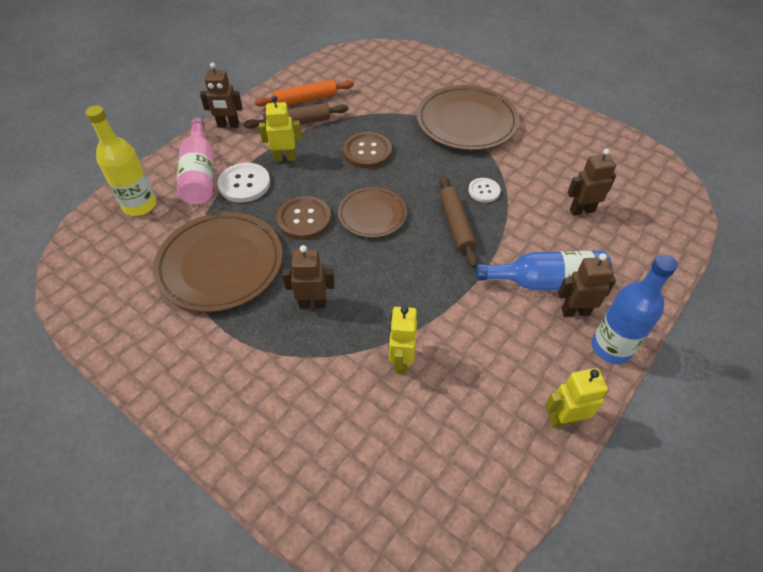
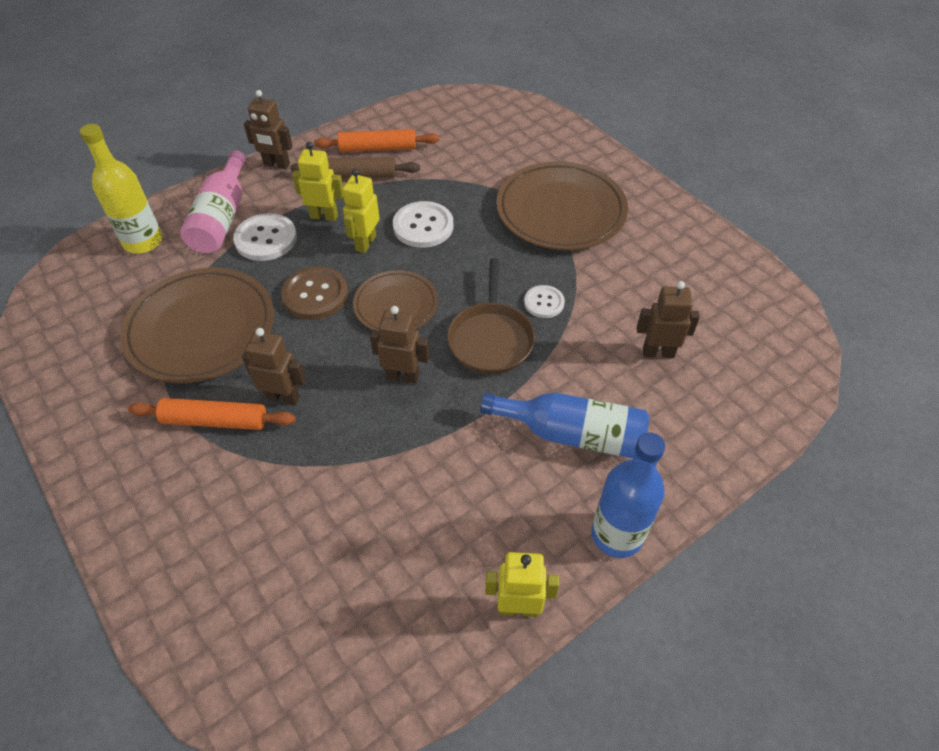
camera: 15 degrees right, 0 degrees up
(264, 334) = (215, 421): none -> orange rolling pin
(367, 152) = (423, 226): brown button -> white button
(401, 361) = (354, 489): yellow robot -> yellow robot (365, 243)
(456, 225) = (490, 338): brown rolling pin -> brown pan
(575, 311) = (591, 479): brown robot -> brown robot (402, 376)

